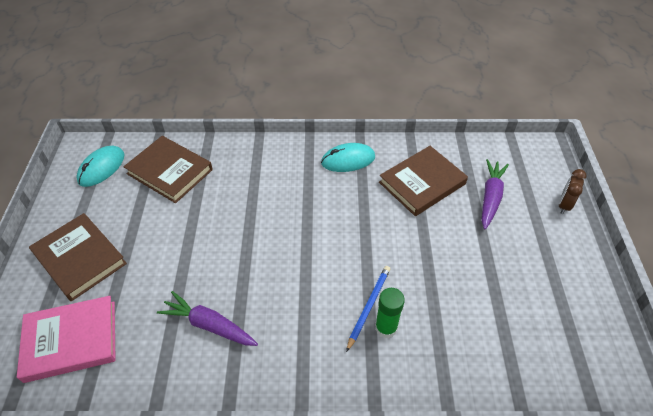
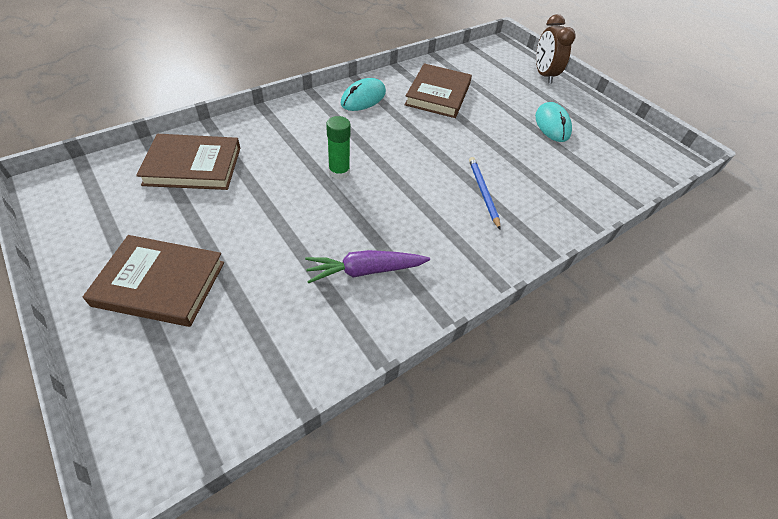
camera: 40 degrees left, 0 degrees up
(71, 341) = (228, 361): pink book -> none
(101, 168) = (102, 192): turquoise mouse -> turquoise mouse (552, 125)
(386, 327) = (509, 200): green glue stick -> green glue stick (339, 172)
(490, 197) = (494, 87): purple carrot -> none
(564, 205) = (544, 75): brown clock -> brown clock, size x1.52

